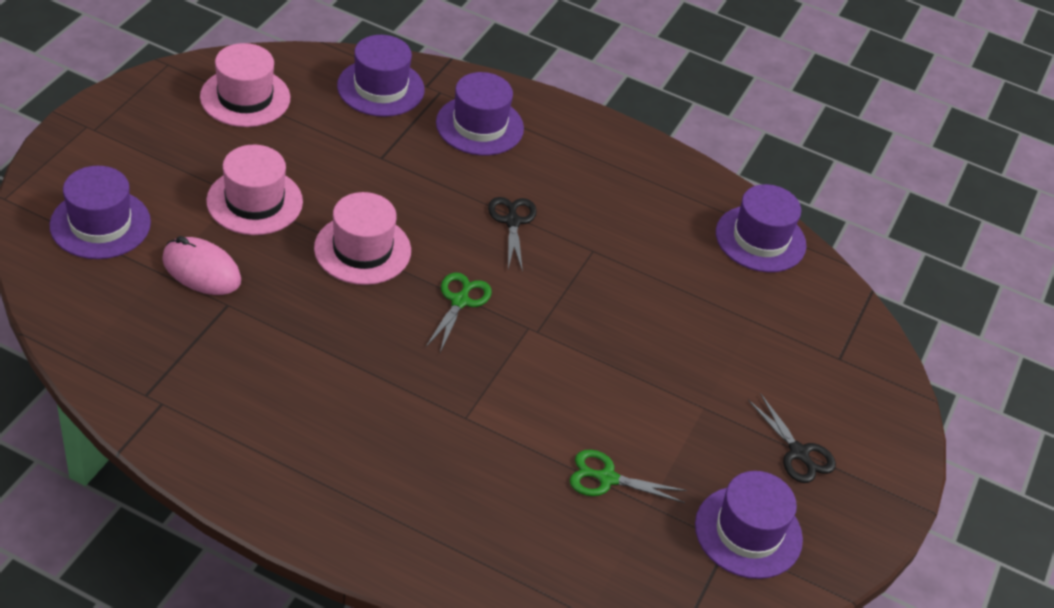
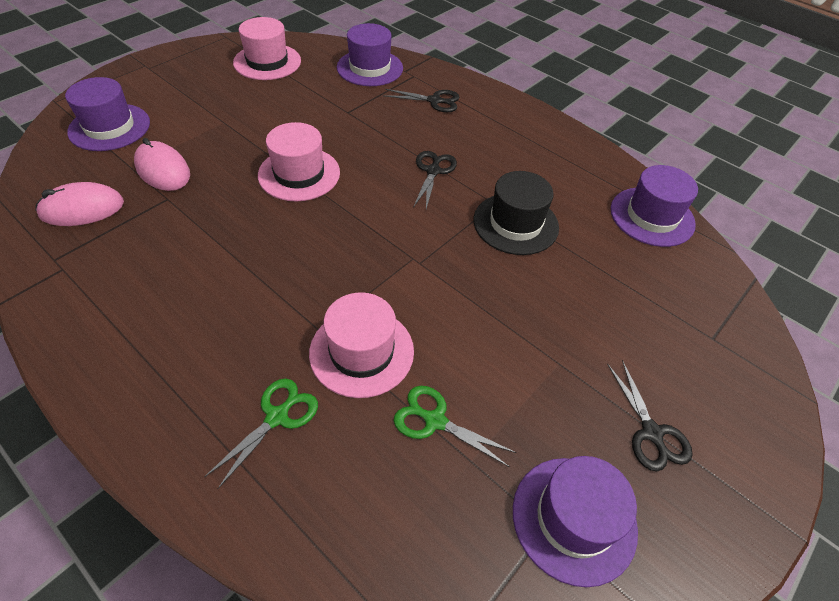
camera: 20 degrees right, 5 degrees up
(138, 333) = (82, 209): none -> pink mouse
(254, 201) = (234, 128): pink hat -> pink hat (361, 352)
(460, 301) = (361, 226): green scissors -> green scissors (277, 416)
(479, 126) = (434, 101): purple hat -> black scissors
(622, 271) = (515, 223): none -> black hat

